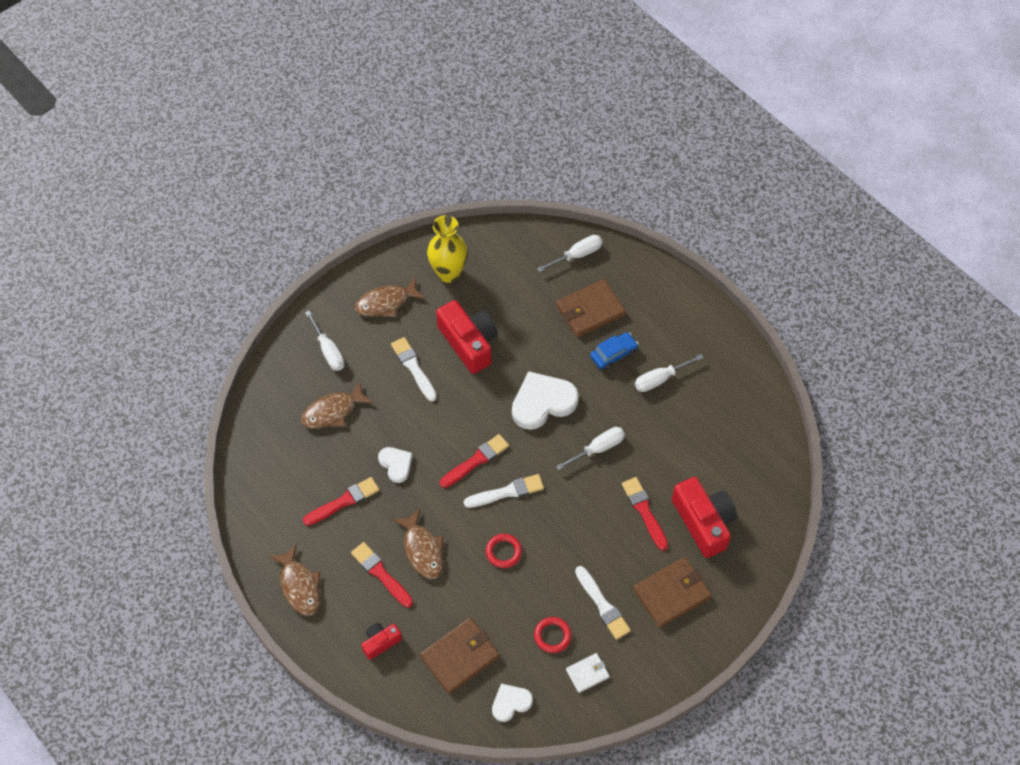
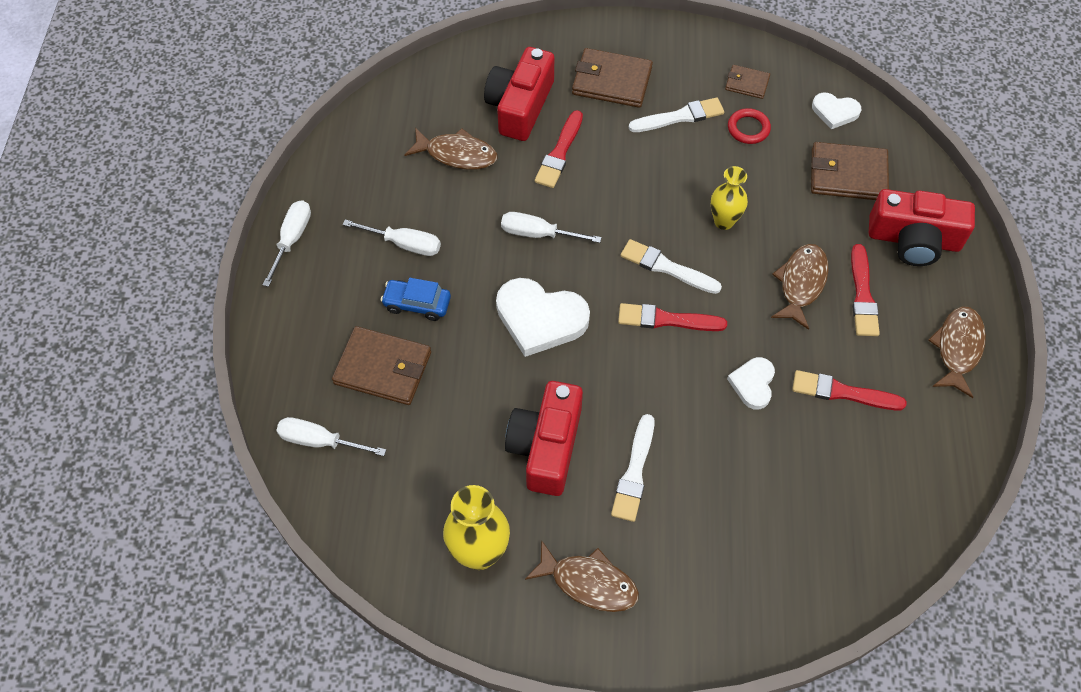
camera: 135 degrees left, 0 degrees up
(328, 350) = (713, 582): white screwdriver -> white screwdriver (292, 240)
(333, 411) = (771, 500): brown fish -> brown fish (457, 154)
(380, 642) = (913, 239): red camera -> red camera, size x1.93
(503, 552) = (724, 221): red ring -> yellow vase
(587, 673) = (747, 83): white wallet -> brown wallet
(602, 605) = (680, 117): white brush -> white brush turned 60 degrees clockwise

